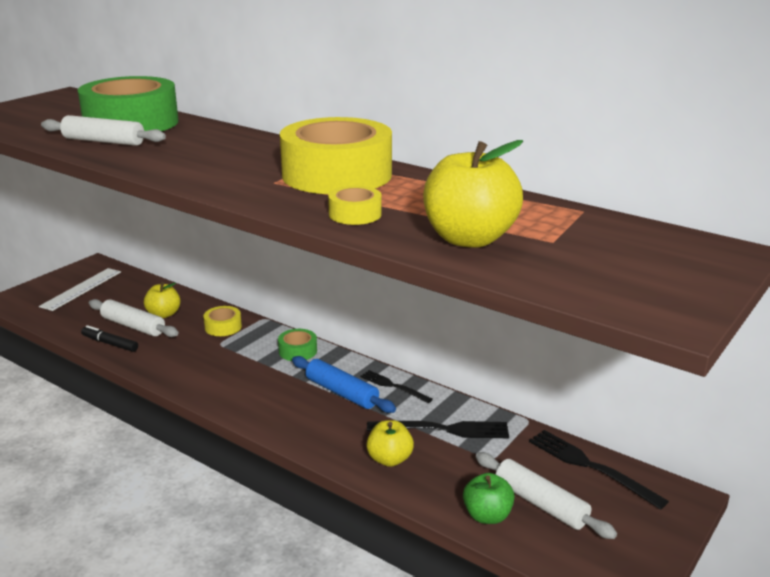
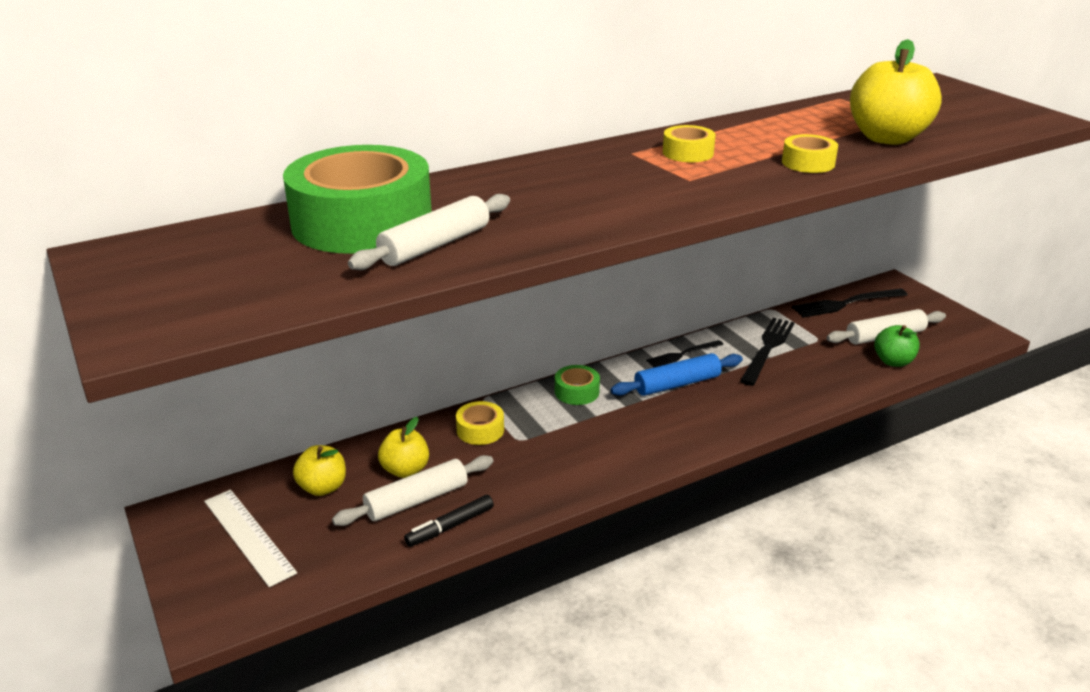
camera: 65 degrees left, 5 degrees up
(337, 175) = (688, 153): yellow tape -> yellow tape, size x0.43
(389, 459) = (801, 385): yellow apple -> yellow apple (323, 487)

